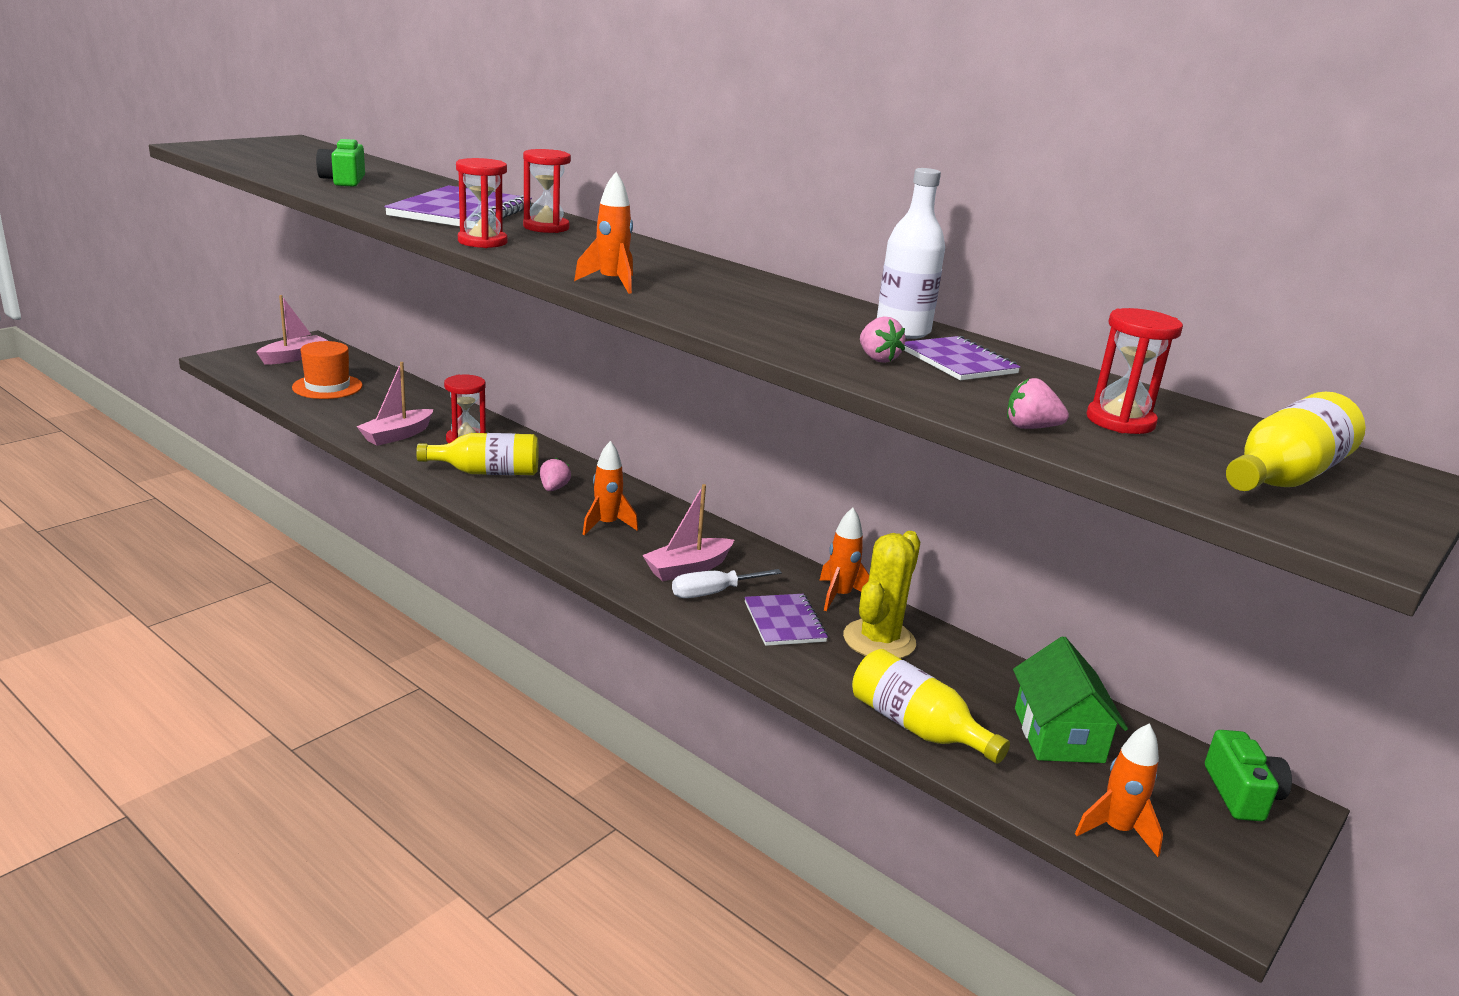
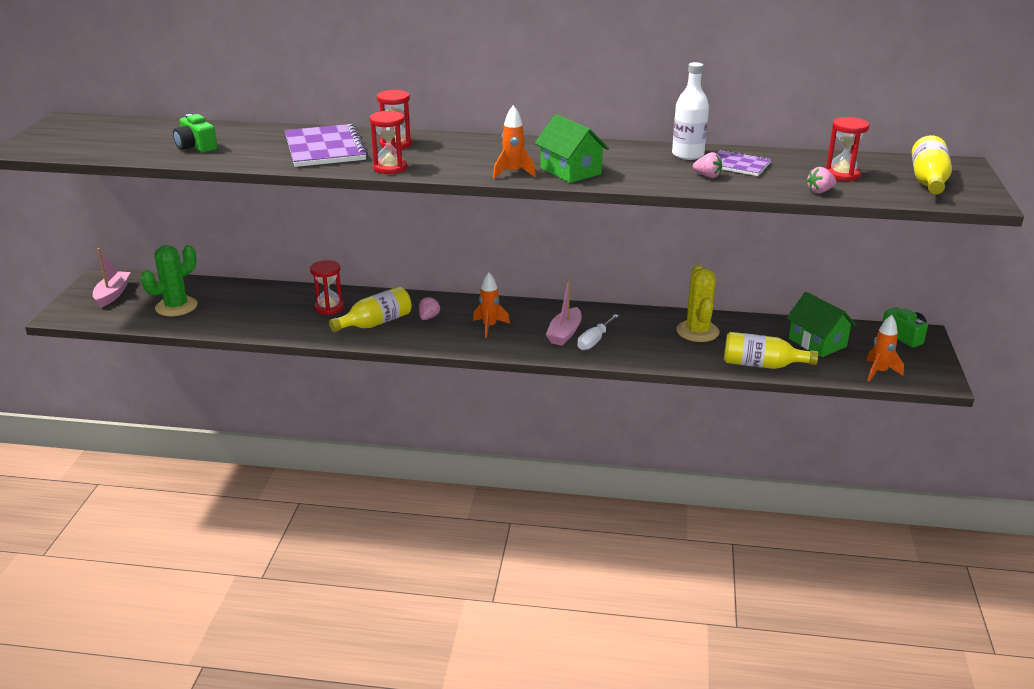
camera: 30 degrees left, 5 degrees up
(327, 387) = (176, 307): orange hat -> green cactus
(397, 435) = (282, 322): pink boat -> none
(553, 488) = (428, 317): pink strawberry -> pink strawberry turned 45 degrees clockwise
(690, 301) = (570, 171): none -> green house
(784, 622) = (646, 341): purple notebook -> none
(839, 596) = (653, 317): orange rocket -> none

